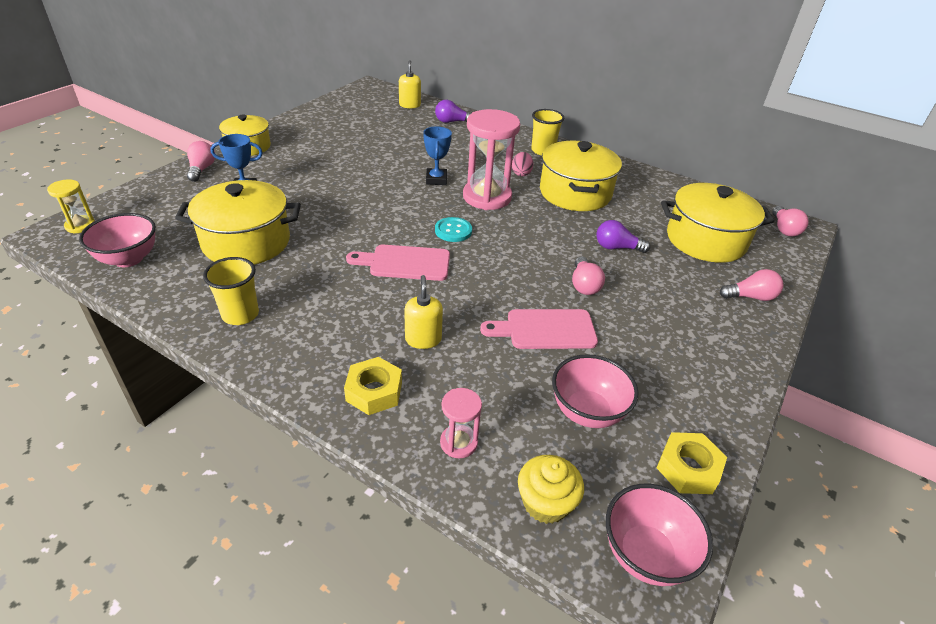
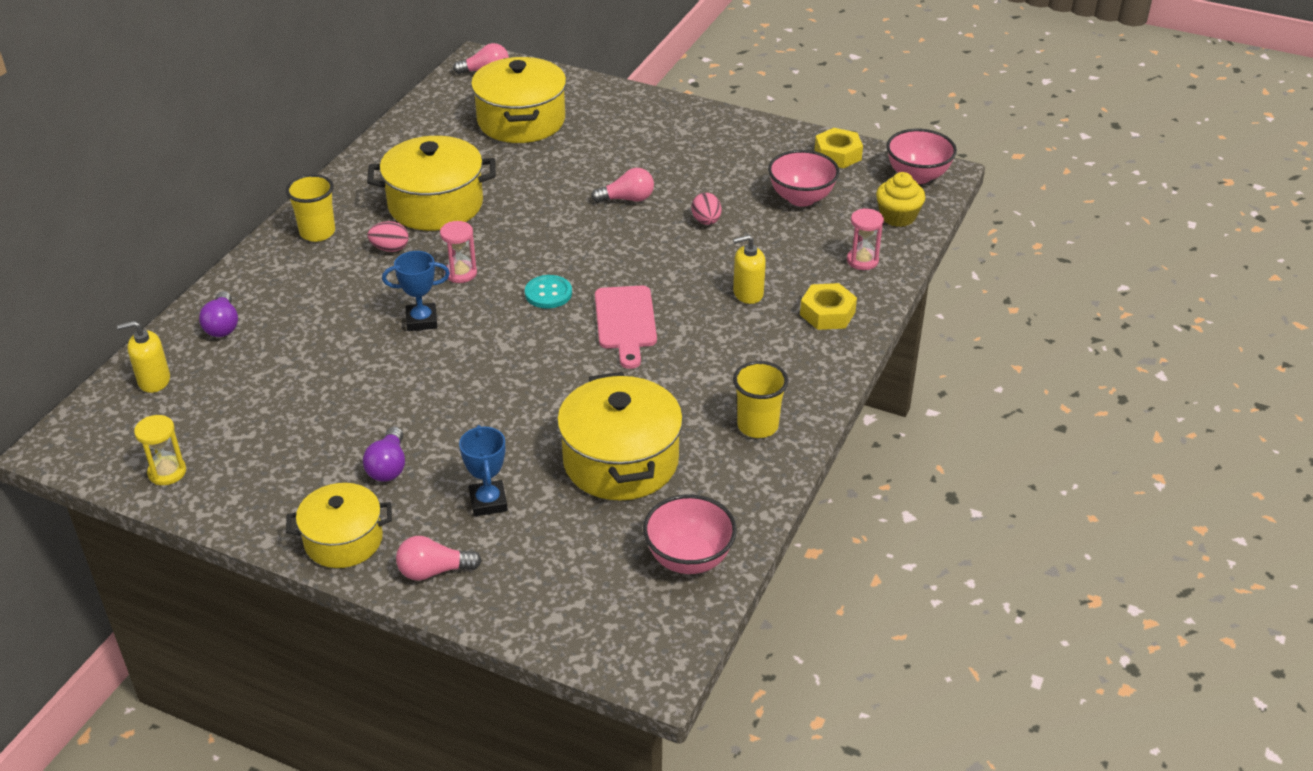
camera: 95 degrees left, 0 degrees up
(80, 226) = (627, 644): yellow hourglass -> yellow hourglass (167, 472)
(487, 197) = (461, 273): pink hourglass -> pink hourglass, size x0.49
(545, 329) = (706, 221): pink cutting board -> pink egg
(617, 247) = (551, 177): purple light bulb -> purple light bulb (388, 466)
(750, 297) = (615, 105): pink light bulb -> none

